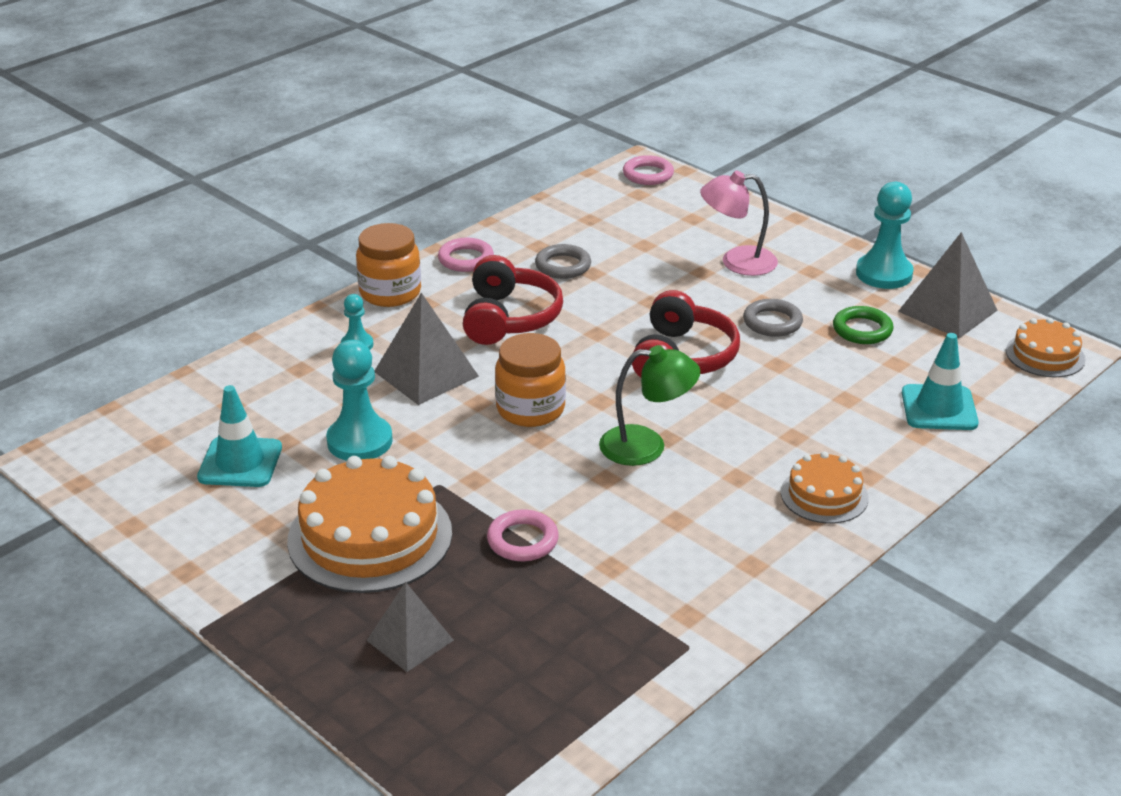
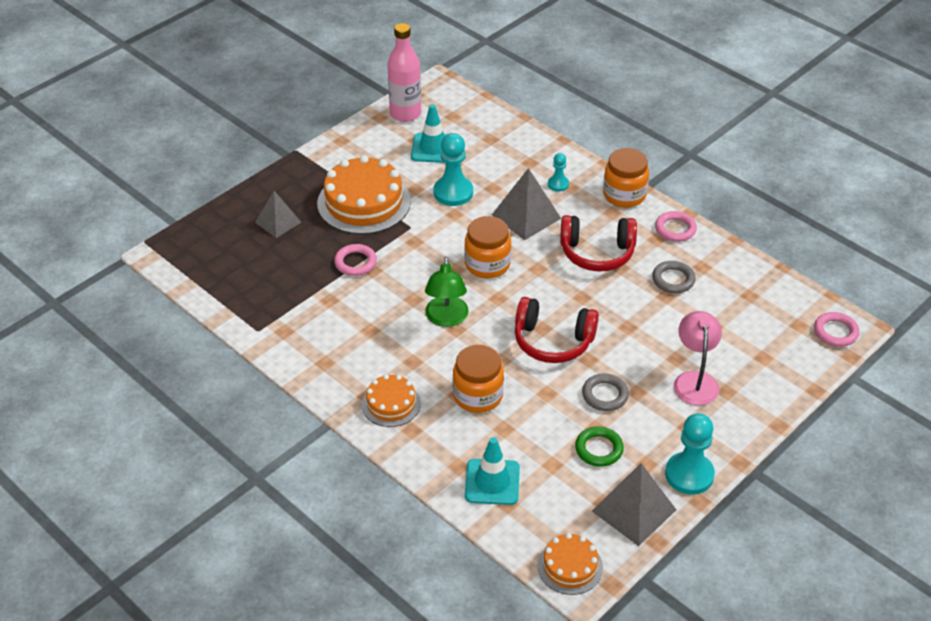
camera: 90 degrees right, 10 degrees up
(132, 495) = (405, 114): none -> pink bottle
(793, 419) = (478, 396): none -> orange jar

